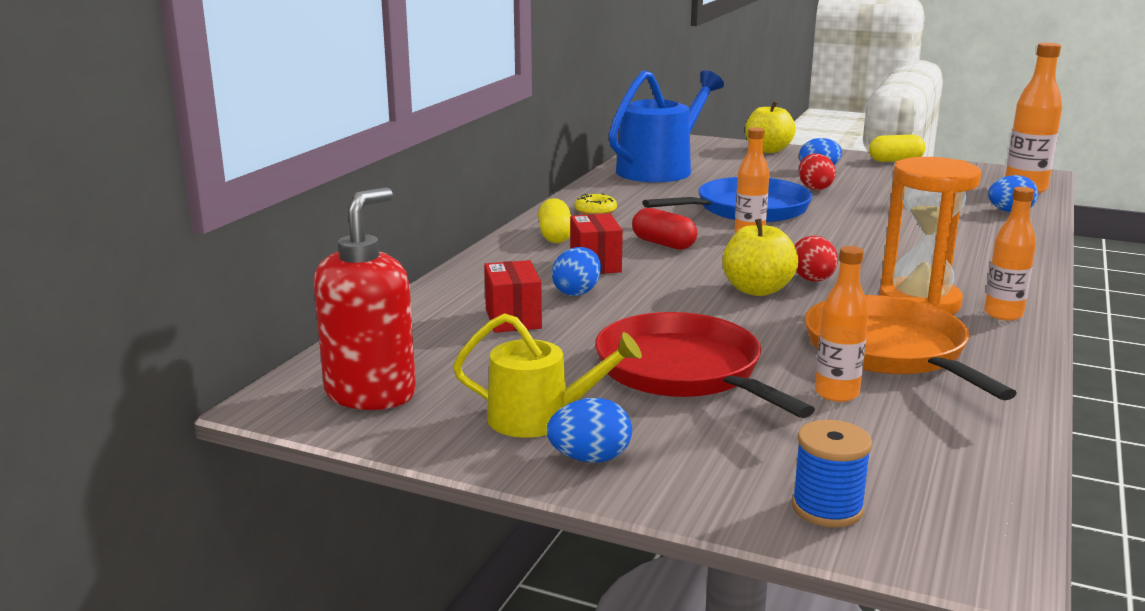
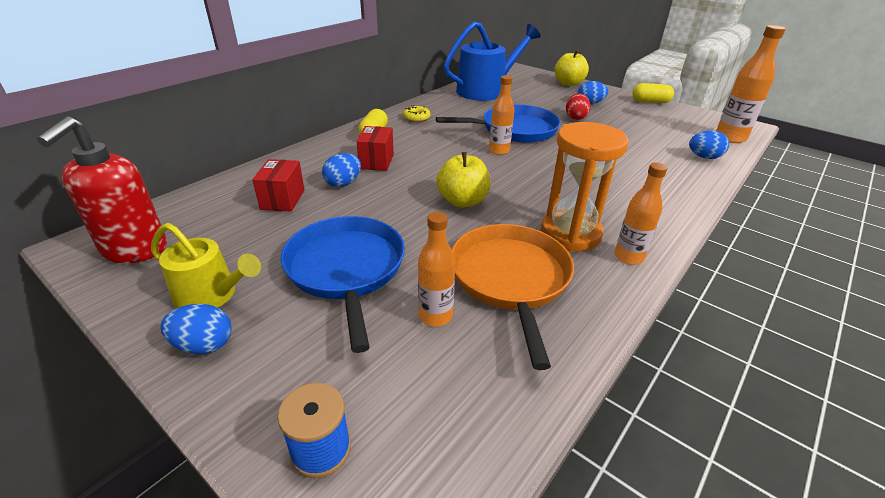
camera: 15 degrees right, 15 degrees up
(371, 394) = (134, 249): red soap dispenser -> red soap dispenser turned 150 degrees clockwise
(663, 244) = (435, 151): red capsule -> none
(683, 371) = (346, 269): red pan -> blue pan
(812, 280) = (509, 198): red egg -> none

